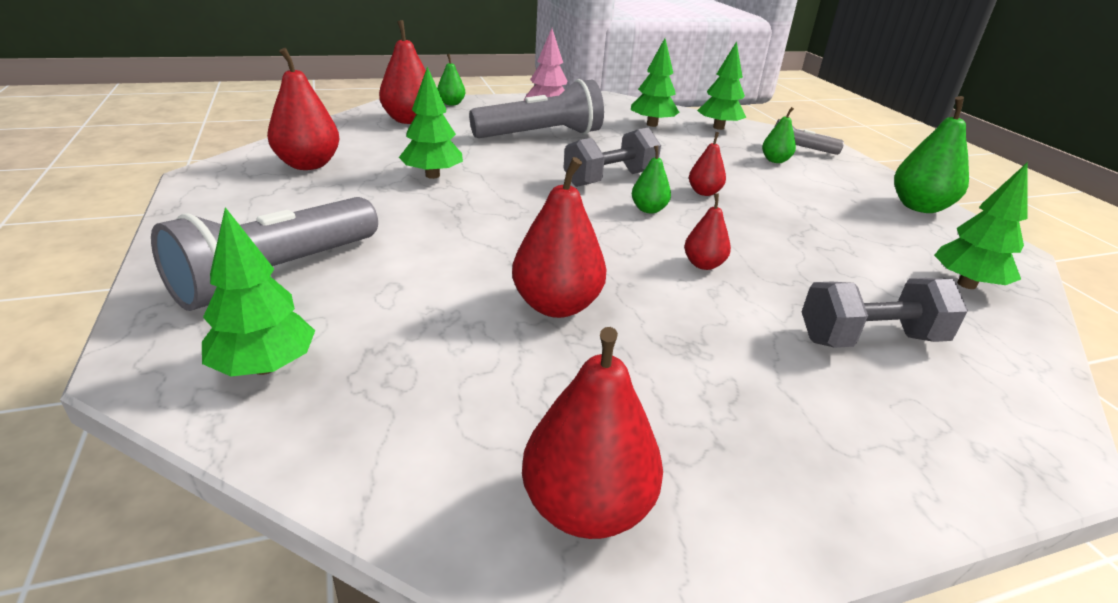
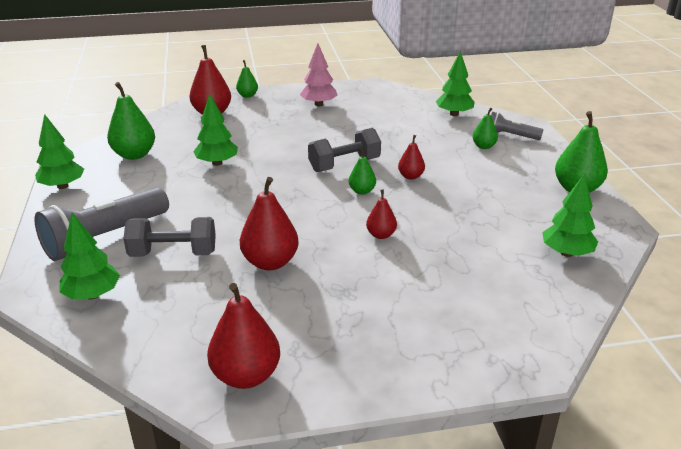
camera: 10 degrees right, 0 degrees up
(308, 165) = (134, 155): red pear -> green pear
(541, 135) = (307, 125): grey flashlight -> none
(652, 124) = (399, 112): green tree -> green tree (62, 186)
(870, 339) = (467, 290): grey dumbbell -> grey dumbbell (173, 253)

